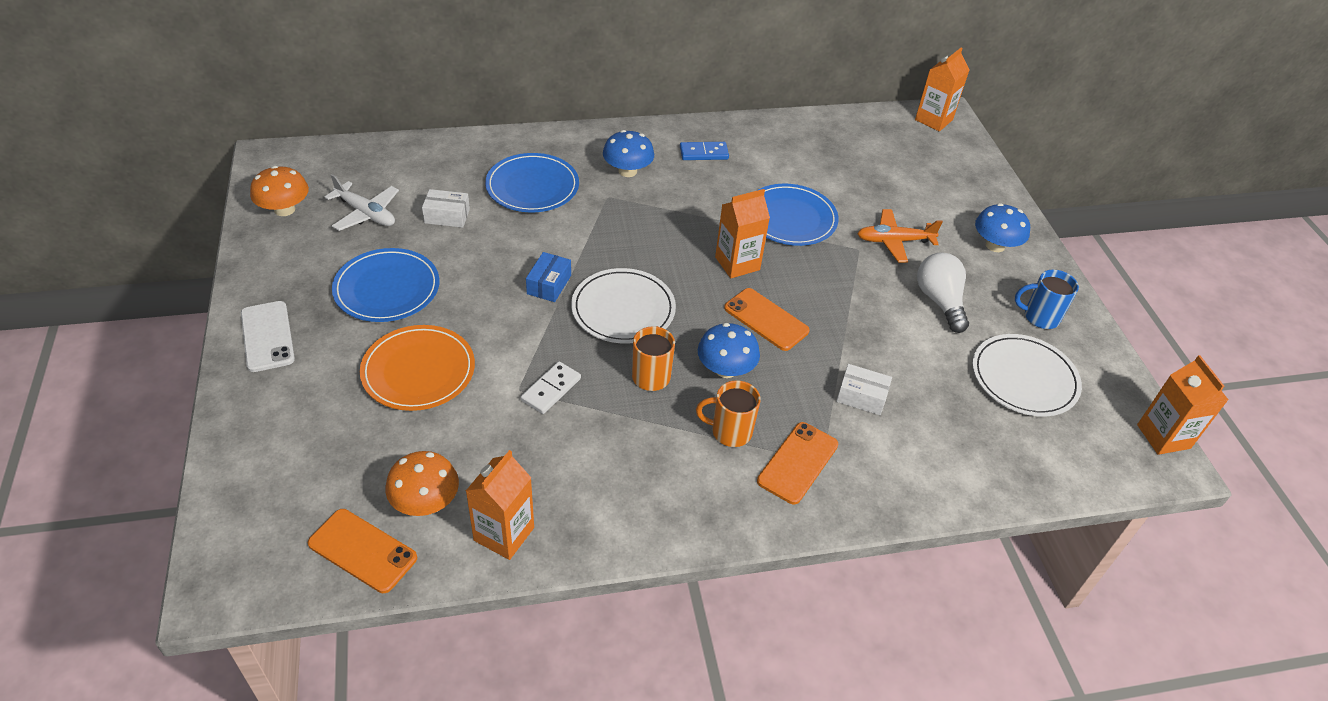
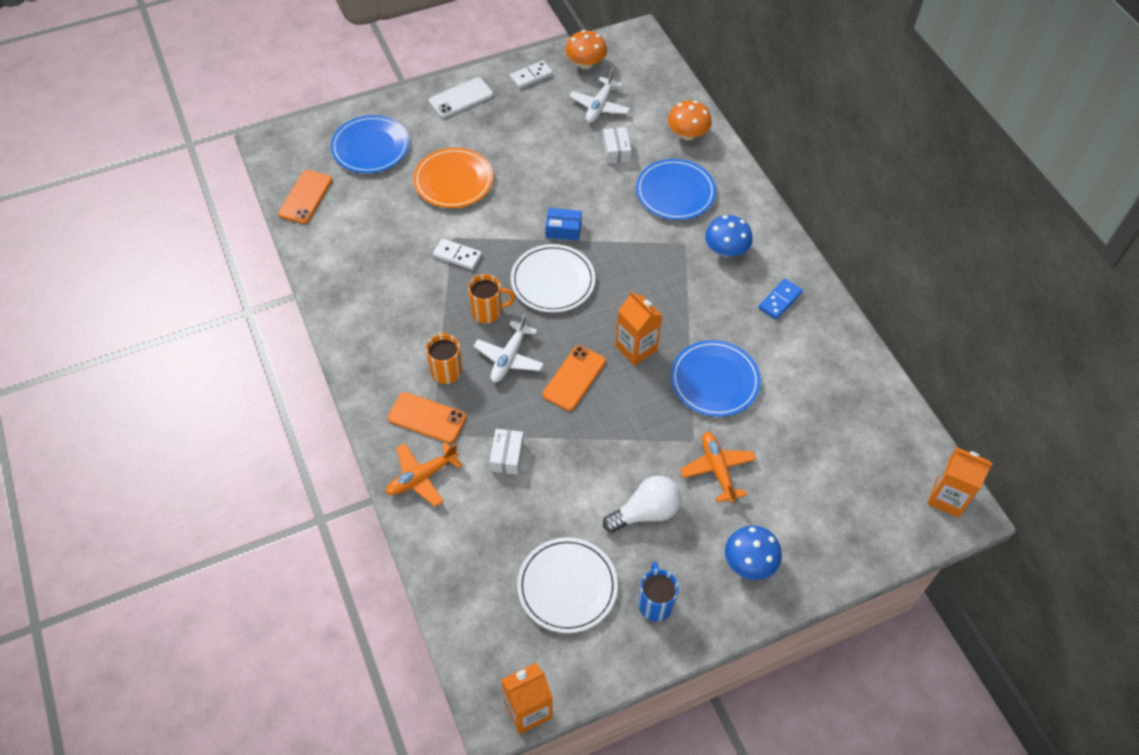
camera: 80 degrees right, 10 degrees up
(273, 261) = (531, 76): none -> white domino
(387, 288) = (525, 141): blue plate -> blue plate (370, 147)
(425, 502) = (346, 215): orange mushroom -> orange mushroom (687, 134)
(504, 534) = (330, 260): orange carton -> none
(704, 153) = (780, 300): blue domino -> blue domino turned 60 degrees clockwise
(725, 369) = (509, 358): blue mushroom -> white plane
(882, 482) = (421, 477): none -> orange plane

